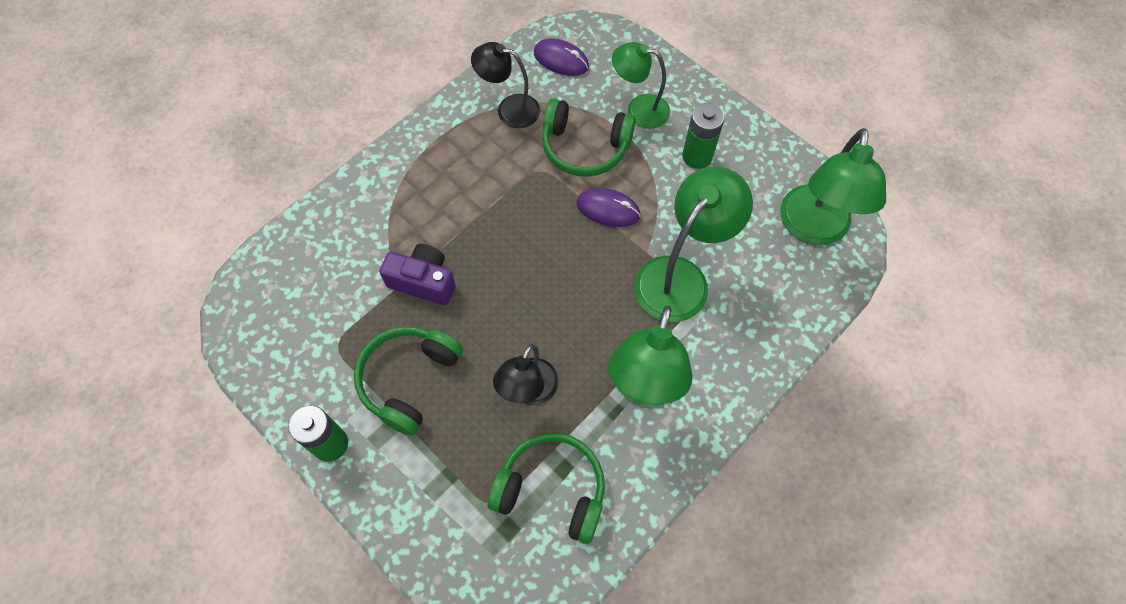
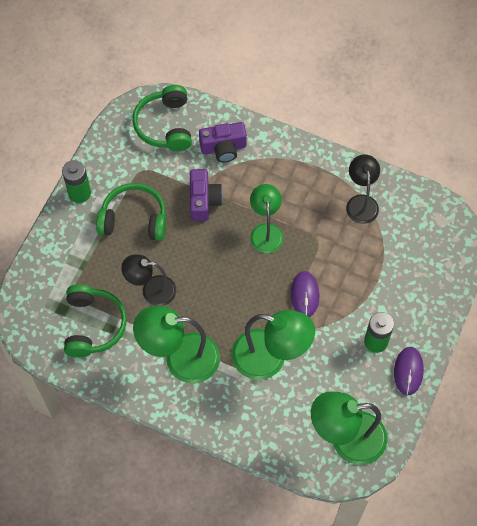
camera: 70 degrees right, 0 degrees up
(357, 232) = (223, 148): none -> purple camera
(561, 60) = (421, 221): purple mouse -> purple mouse (408, 371)
(585, 147) = (350, 263): green headphones -> green headphones (165, 125)
(639, 109) = (400, 289): green lamp -> green lamp (266, 231)

